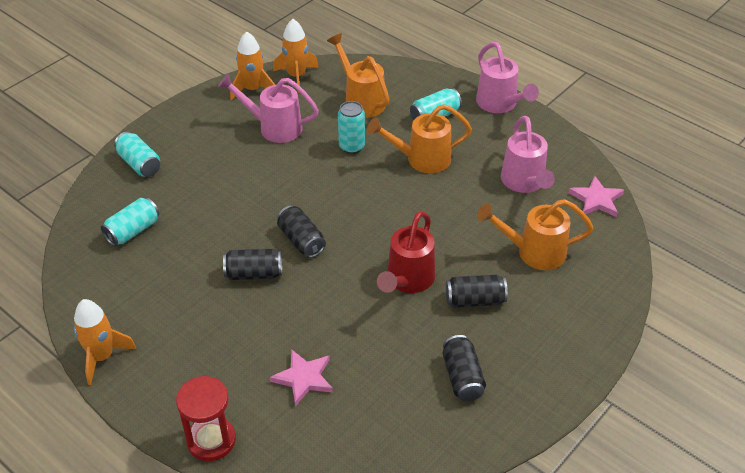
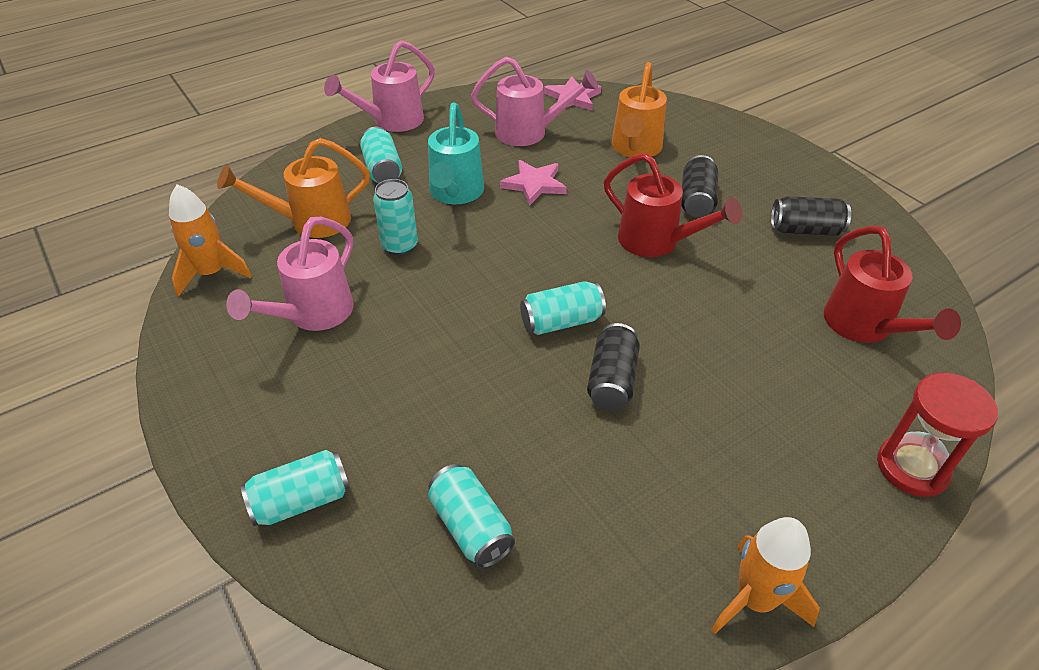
camera: 75 degrees left, 0 degrees up
(253, 89) = (206, 325): orange rocket -> none
(301, 240) = (561, 322): black can -> turquoise can
(304, 378) = (804, 357): pink star -> pink star (534, 184)
(348, 417) = (864, 326): none -> red watering can
(422, 159) = (455, 193): orange watering can -> turquoise watering can
(500, 104) = (392, 121): pink watering can -> pink watering can turned 150 degrees clockwise

